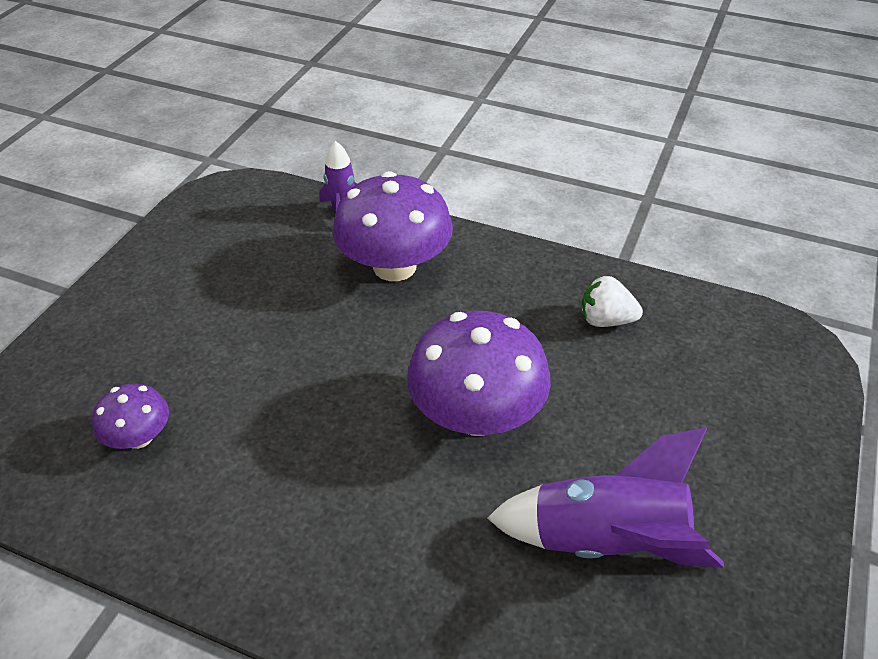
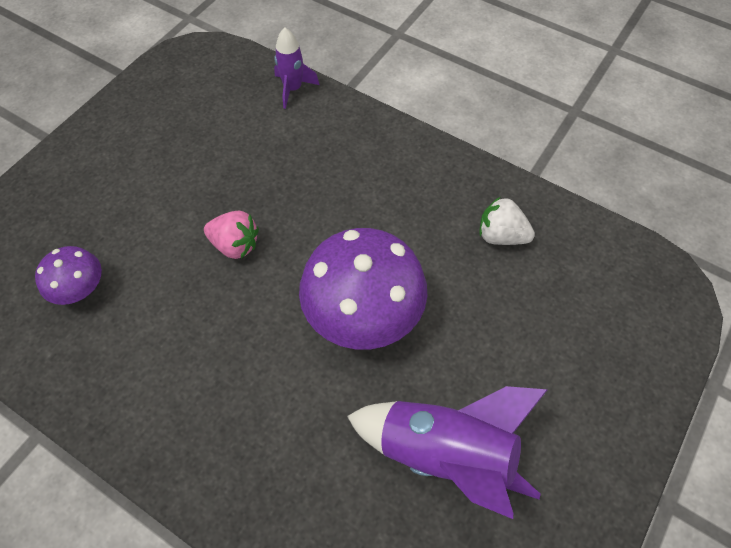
camera: 10 degrees right, 15 degrees up
(314, 368) = (235, 245): none -> pink strawberry
(394, 266) = (326, 152): purple mushroom -> none

